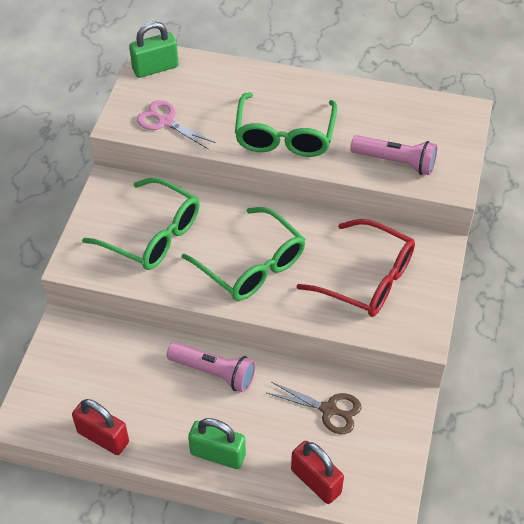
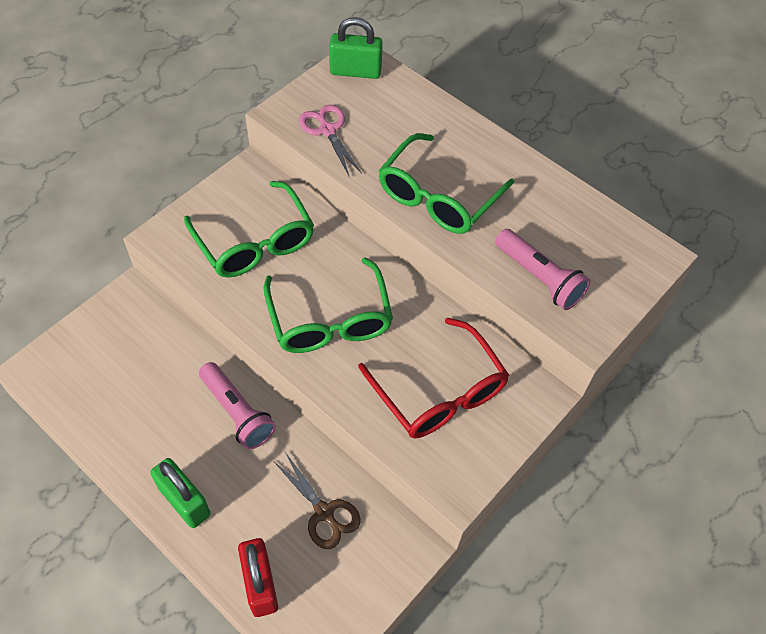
camera: 25 degrees right, 5 degrees up
(103, 437) = (91, 425): red padlock -> none

